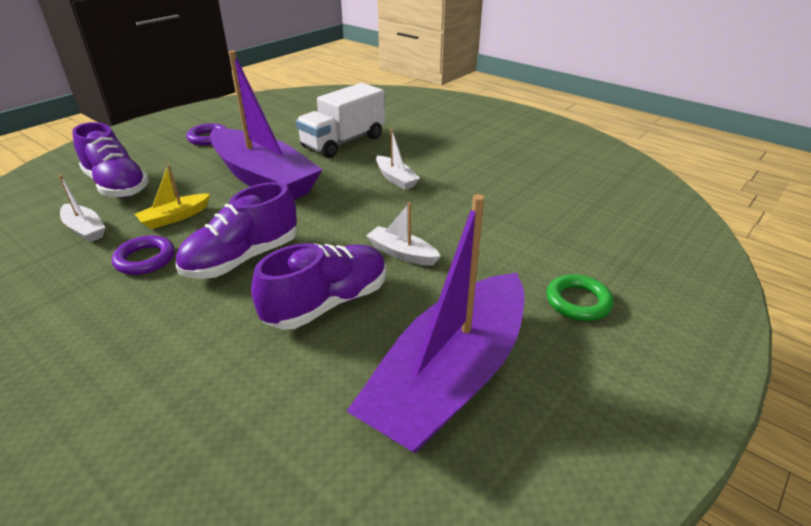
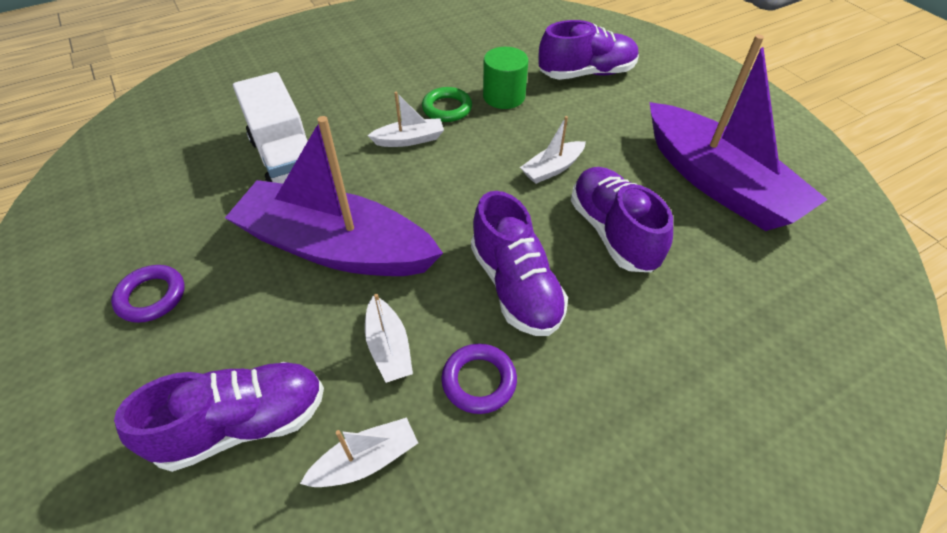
camera: 70 degrees left, 15 degrees up
(175, 217) = (389, 347): yellow boat -> white boat
(263, 178) = (336, 247): purple boat -> purple boat turned 135 degrees counterclockwise
(492, 209) = (504, 96): none -> green cylinder
(578, 302) = (648, 98): green ring -> green ring (447, 108)
(582, 250) = (586, 73): none -> purple shoe

